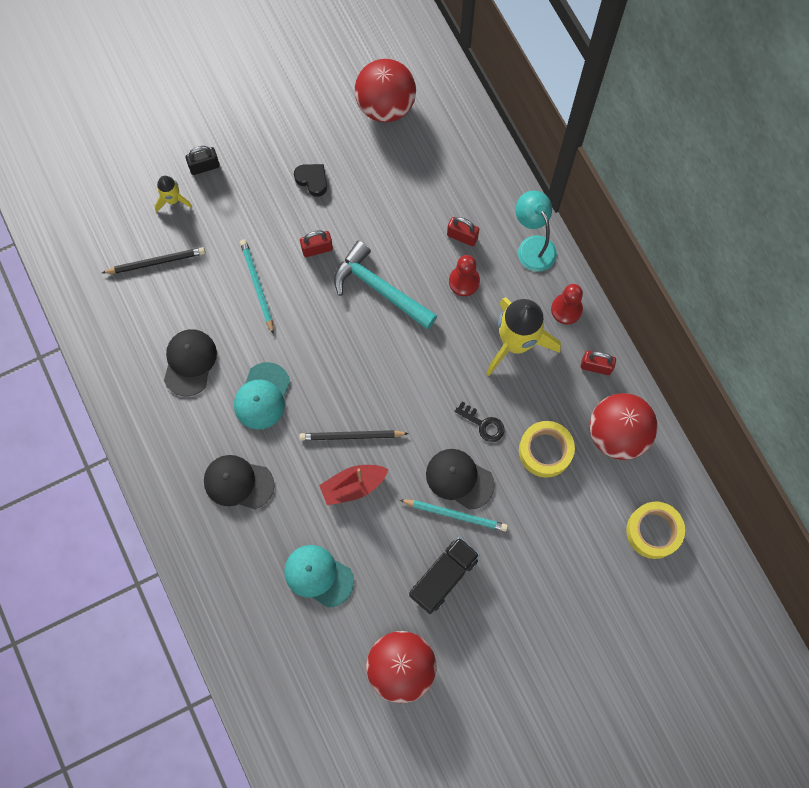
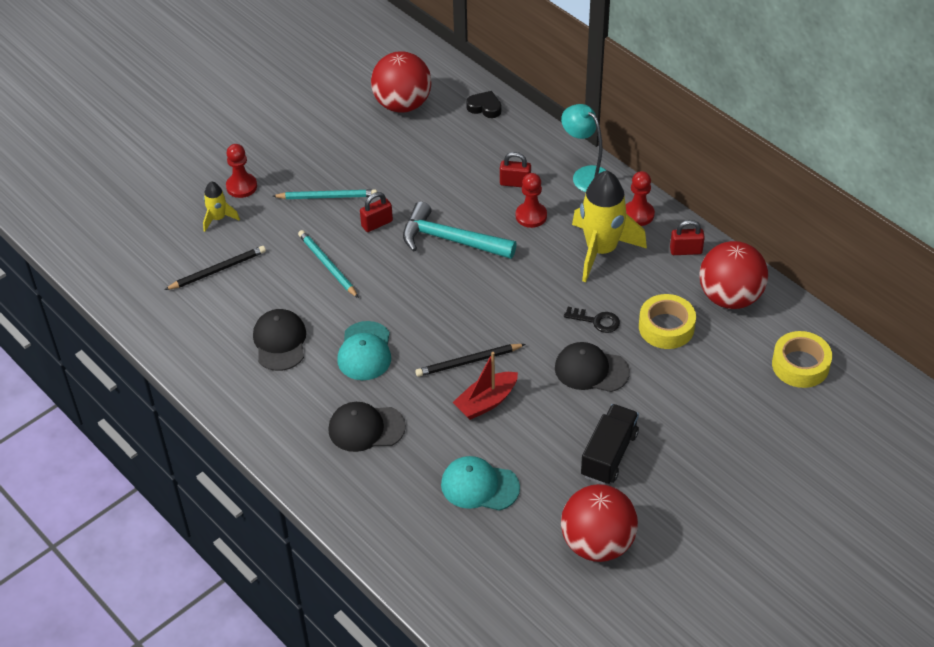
camera: 15 degrees left, 25 degrees down
(204, 166) = (241, 186): black padlock -> red pawn
(312, 180) = (352, 173): black heart -> black heart (485, 107)
(455, 515) = (599, 400): turquoise pencil -> turquoise pencil (327, 196)

